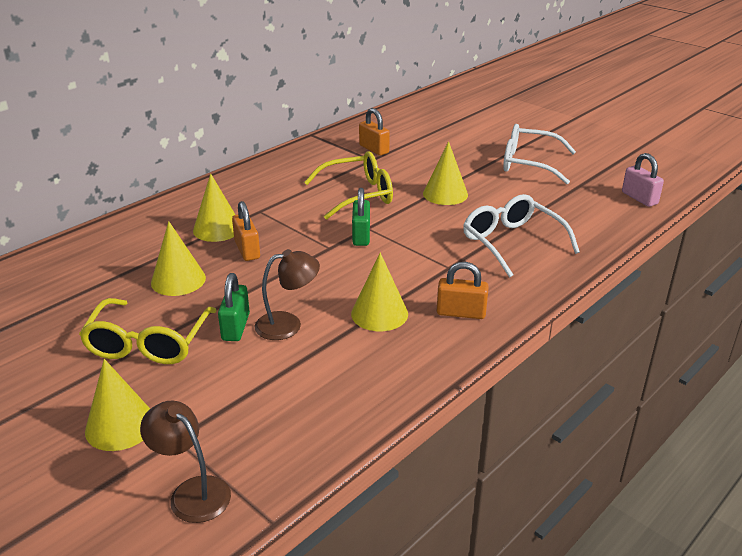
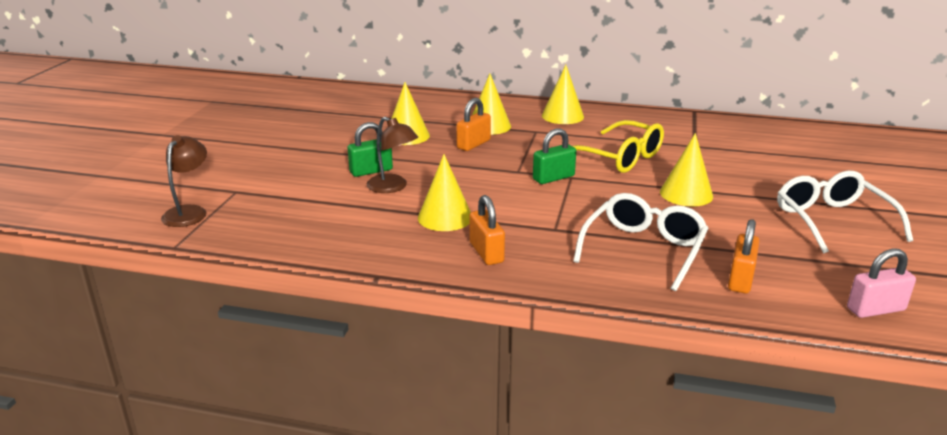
camera: 60 degrees right, 5 degrees down
(120, 425) = (237, 171): yellow cone -> yellow cone (562, 116)
(148, 343) = (325, 151): yellow glasses -> none
(374, 149) = (715, 141): orange padlock -> orange padlock (740, 279)
(639, 198) = (875, 309): pink padlock -> pink padlock turned 45 degrees clockwise

